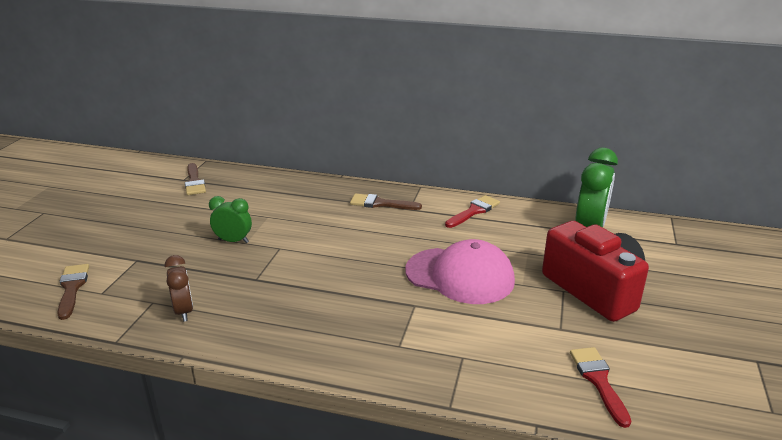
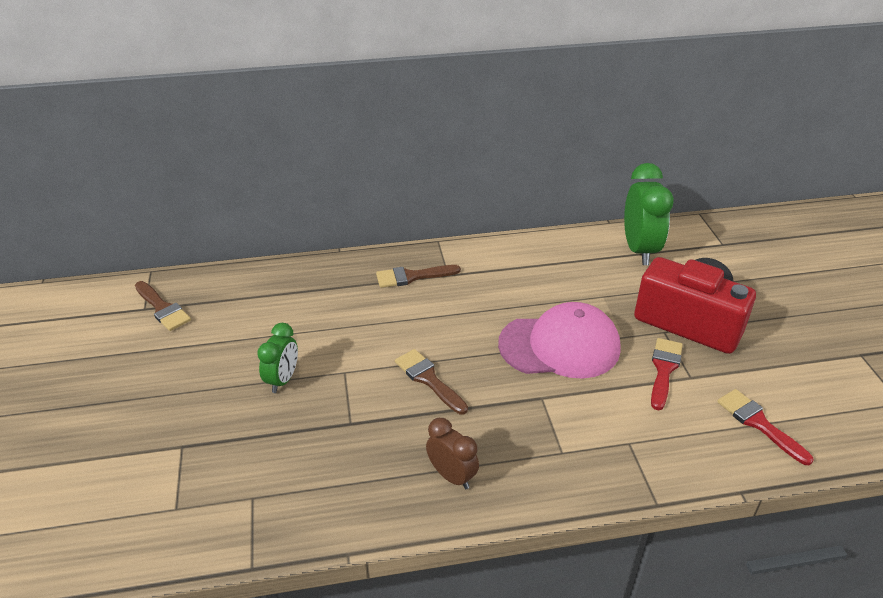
camera: 25 degrees left, 10 degrees up
(72, 288) = (130, 516): brown brush -> brown brush (428, 379)
(184, 311) = (301, 496): brown clock -> brown clock (452, 476)
(233, 241) = (282, 380): green clock -> green clock turned 120 degrees clockwise
(474, 211) = (516, 258): red brush -> red brush (664, 369)

